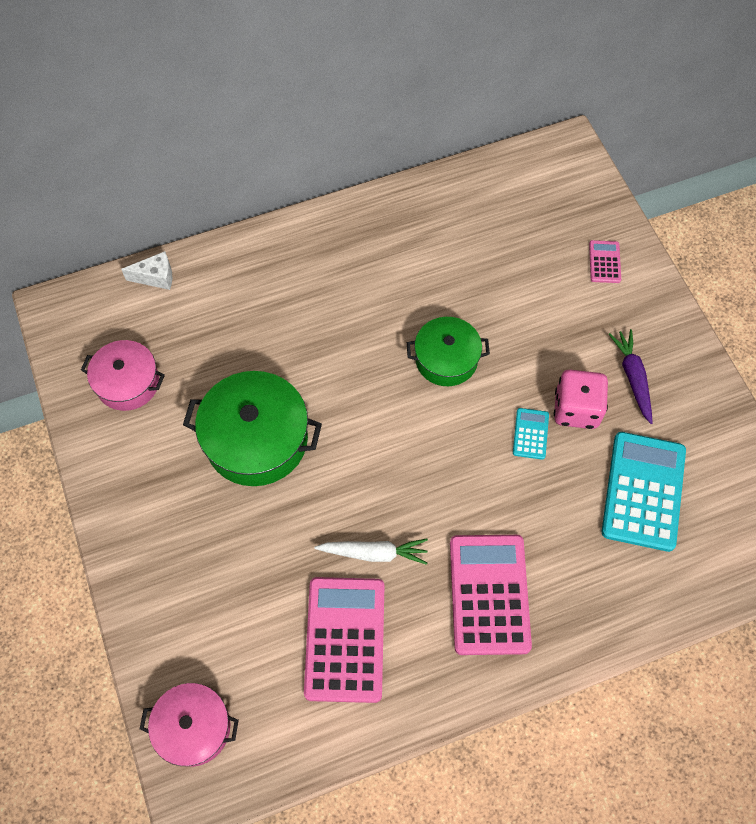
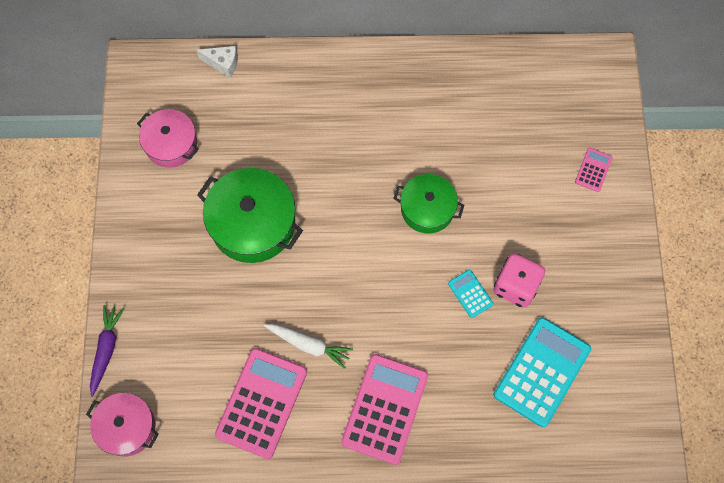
camera: 20 degrees right, 5 degrees up
(530, 434) = (470, 293): turquoise calculator -> turquoise calculator turned 60 degrees counterclockwise
(632, 377) = (574, 276): purple carrot -> purple carrot (106, 350)

